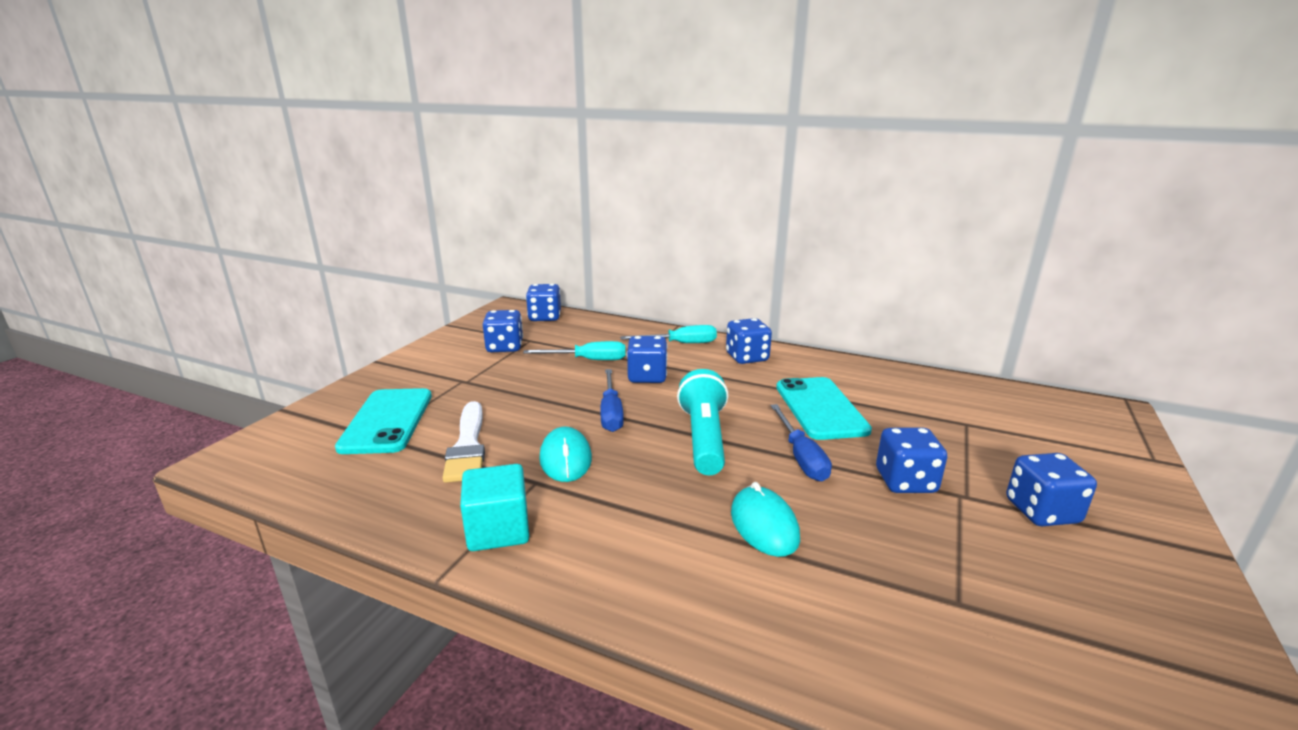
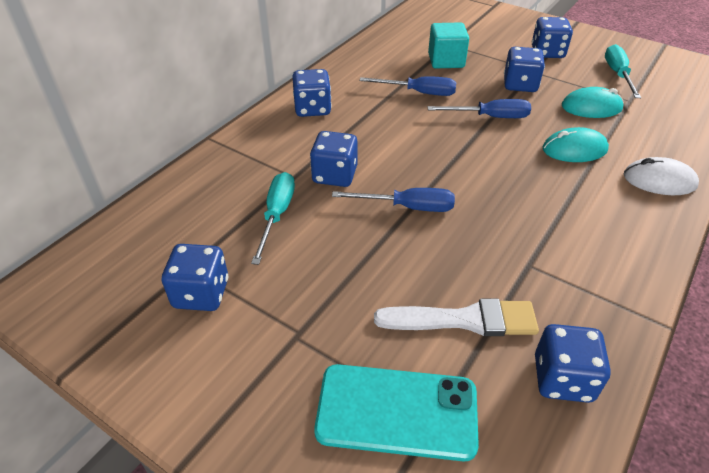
camera: 80 degrees left, 20 degrees up
(498, 530) = (602, 290): turquoise cube -> turquoise cube (446, 61)
(545, 317) = (110, 250): blue dice -> blue dice (562, 379)
(565, 459) = (491, 243): turquoise mouse -> turquoise mouse (591, 107)
(680, 344) = (261, 143): turquoise screwdriver -> turquoise screwdriver (618, 74)
(703, 438) = (460, 158): turquoise flashlight -> none
(723, 609) = (659, 181): none -> white mouse
(820, 408) = (419, 93): turquoise phone -> blue screwdriver

